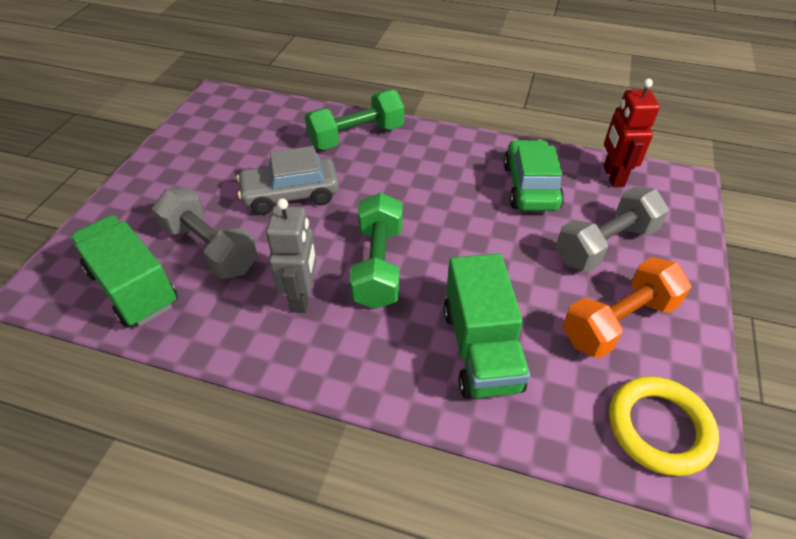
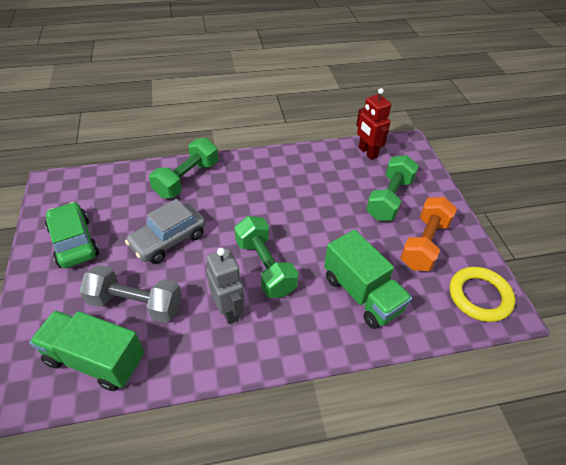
camera: 30 degrees left, 0 degrees up
(530, 186) = (324, 176): green car -> green car (74, 242)
(605, 245) = (389, 199): grey dumbbell -> green dumbbell

